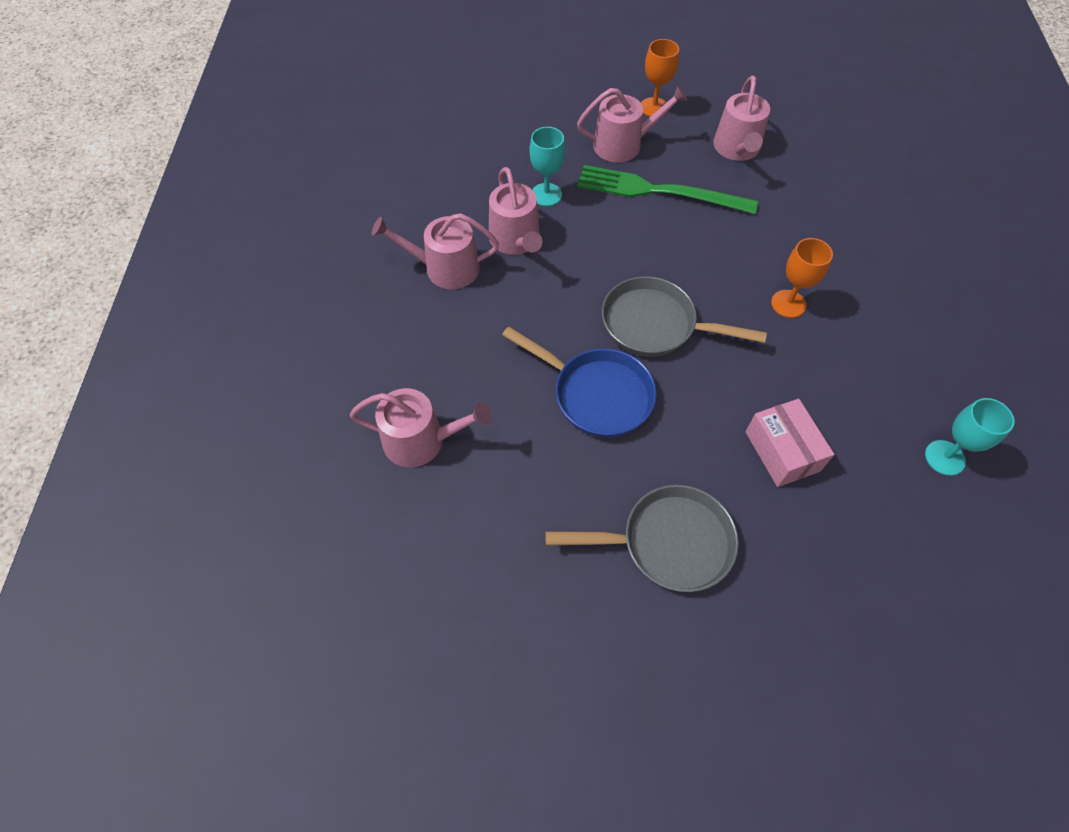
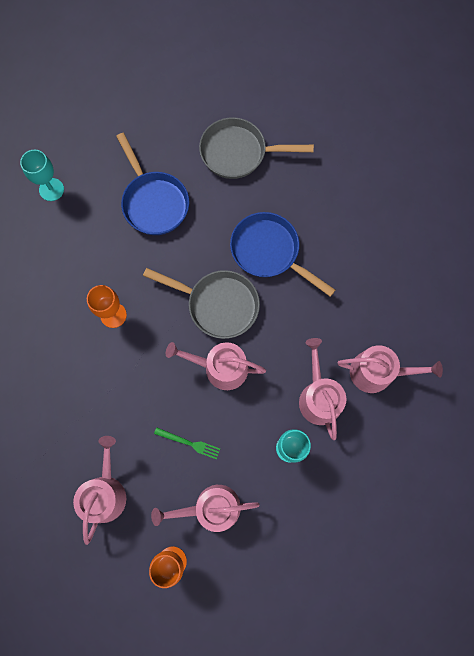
camera: 175 degrees left, 15 degrees up
(421, 440) = (388, 228): pink watering can -> pink watering can (220, 368)
(659, 191) = (189, 443): green fork -> green fork, size x0.43
(782, 451) = (154, 202): pink box -> blue pan

